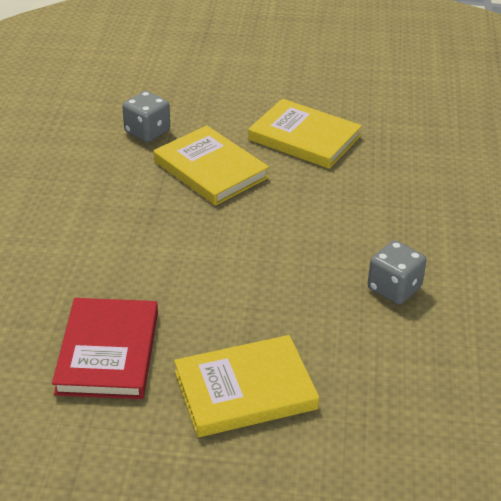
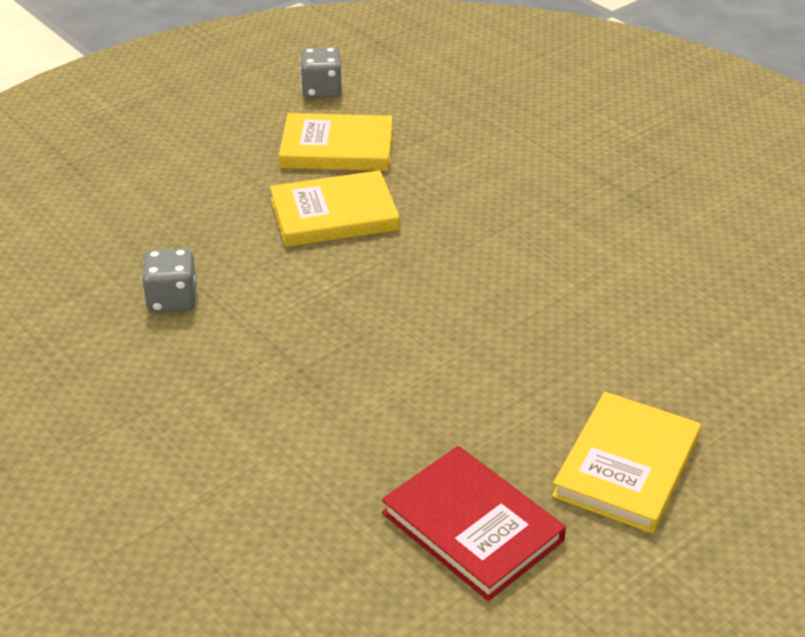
camera: 45 degrees left, 0 degrees up
(210, 169) = (295, 297): yellow book -> yellow book (337, 148)
(394, 288) = (603, 299): grey dice -> grey dice (321, 90)

